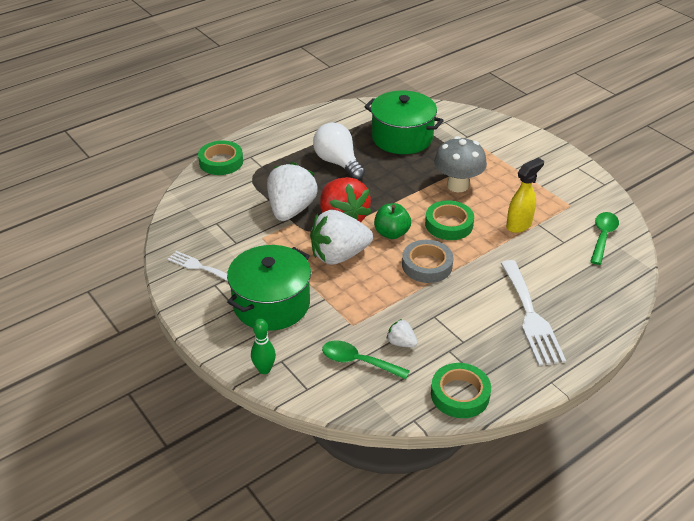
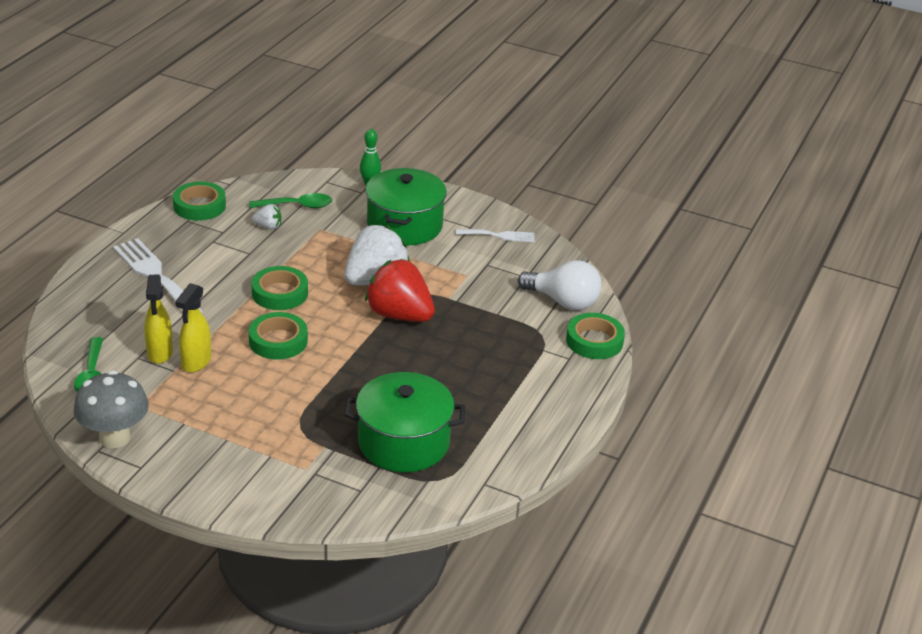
camera: 150 degrees right, 5 degrees down
(291, 210) = (462, 309): white strawberry -> none
(338, 163) = (458, 380): white light bulb -> white light bulb (563, 301)
(391, 233) = (336, 314): green apple -> none
(427, 265) = (280, 293): grey tape -> green tape
(457, 185) = (291, 392): grey mushroom -> grey mushroom (115, 437)
(545, 240) = (160, 353): none -> yellow spray bottle

